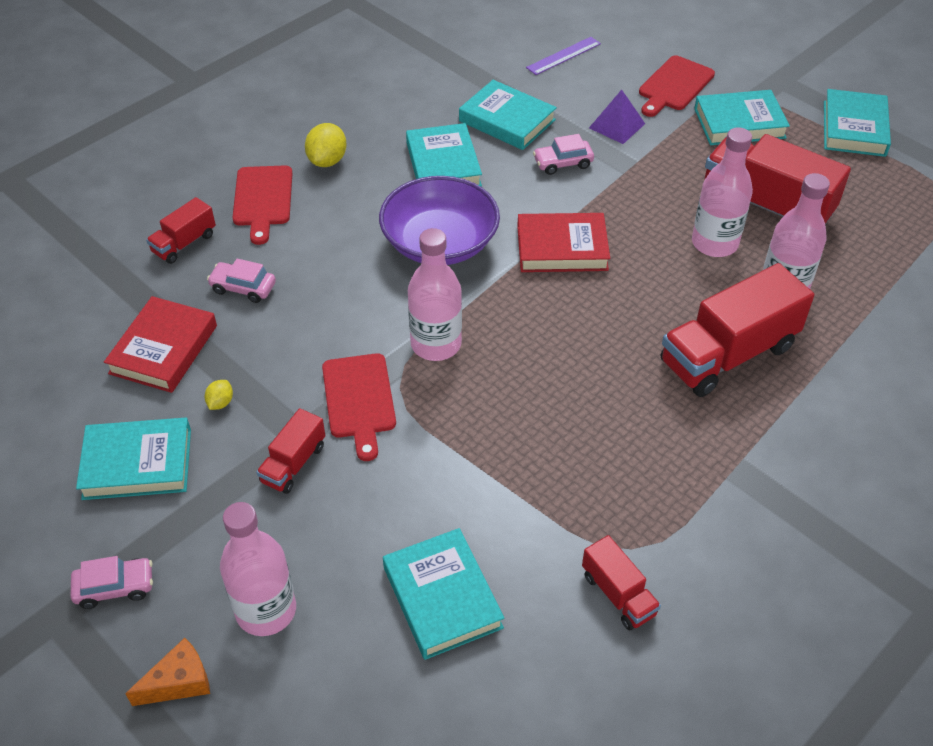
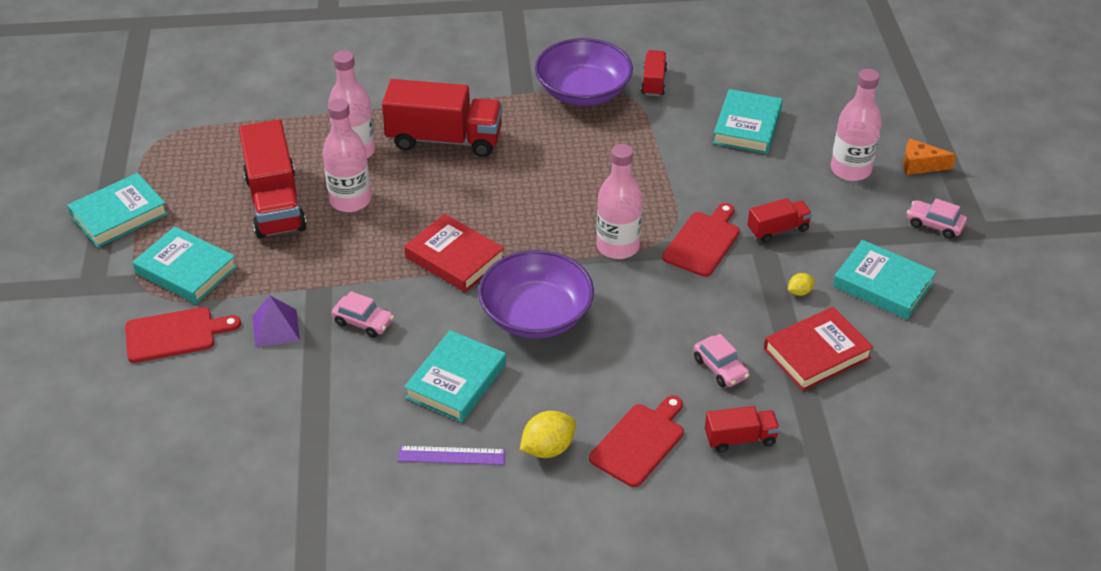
camera: 140 degrees left, 5 degrees down
(507, 120) = (352, 391): turquoise book -> none
(563, 56) = (211, 429): purple ruler -> purple ruler (451, 455)
(678, 517) = (583, 91): none -> purple bowl

